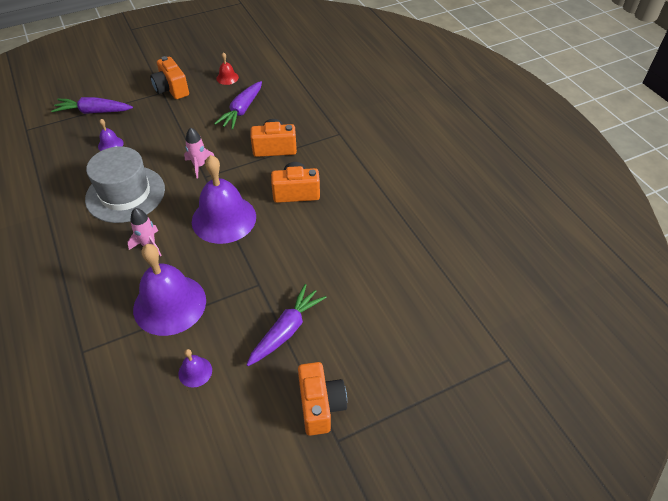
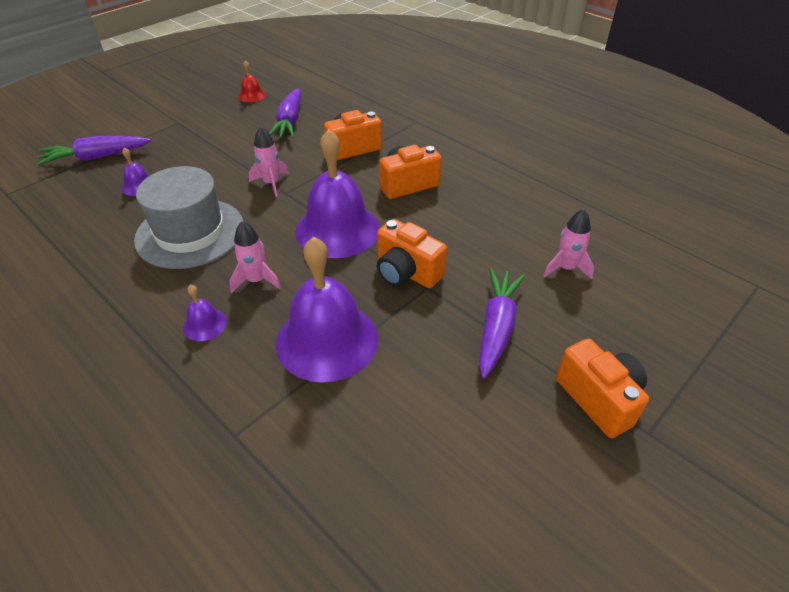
camera: 20 degrees left, 5 degrees down
(171, 89) = (188, 117): orange camera -> orange camera (406, 272)
(195, 372) = (413, 410): purple bell -> purple bell (204, 324)
(368, 299) = (566, 268): none -> pink rocket

